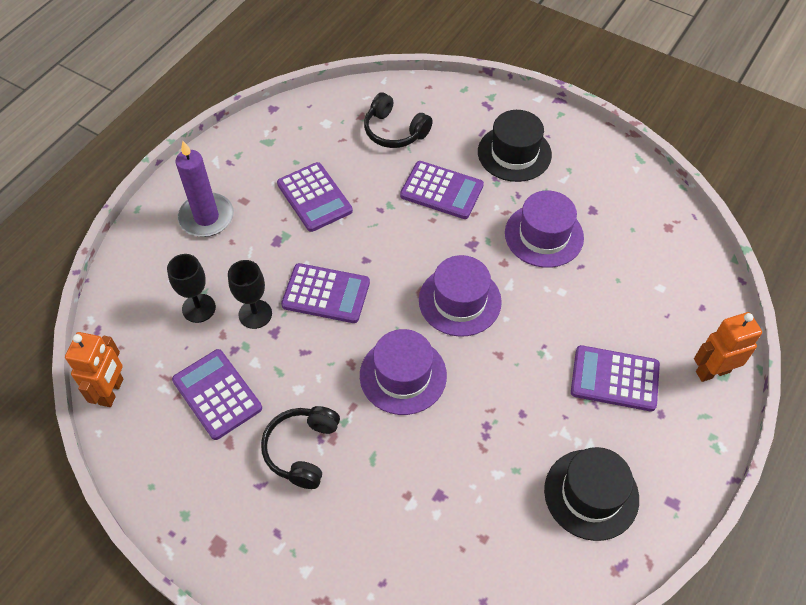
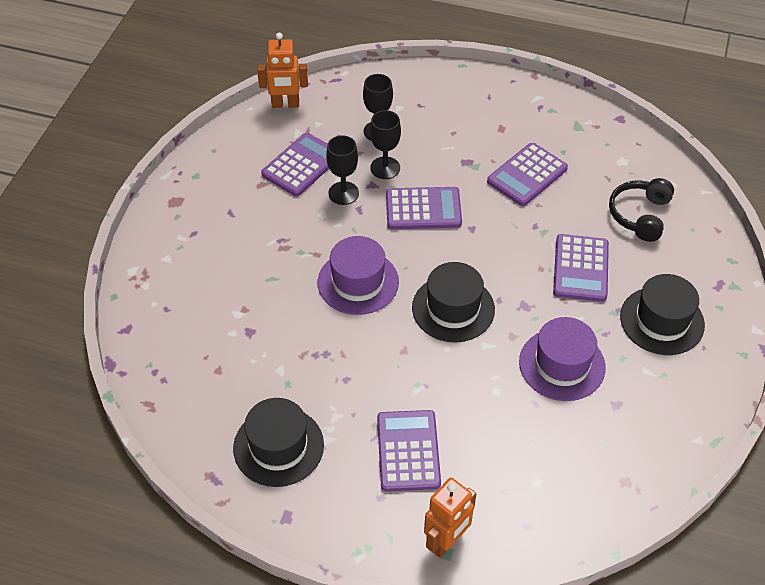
camera: 75 degrees right, 5 degrees down
(206, 217) = (472, 110): purple candle -> none
(276, 361) = (343, 193): none -> black goblet
(302, 450) = (267, 231): black headphones -> none
(326, 294) = (423, 209): purple calculator -> purple calculator turned 90 degrees counterclockwise
(459, 301) = (453, 308): purple hat -> black hat
(712, 371) = (446, 542): orange robot -> orange robot turned 75 degrees clockwise

